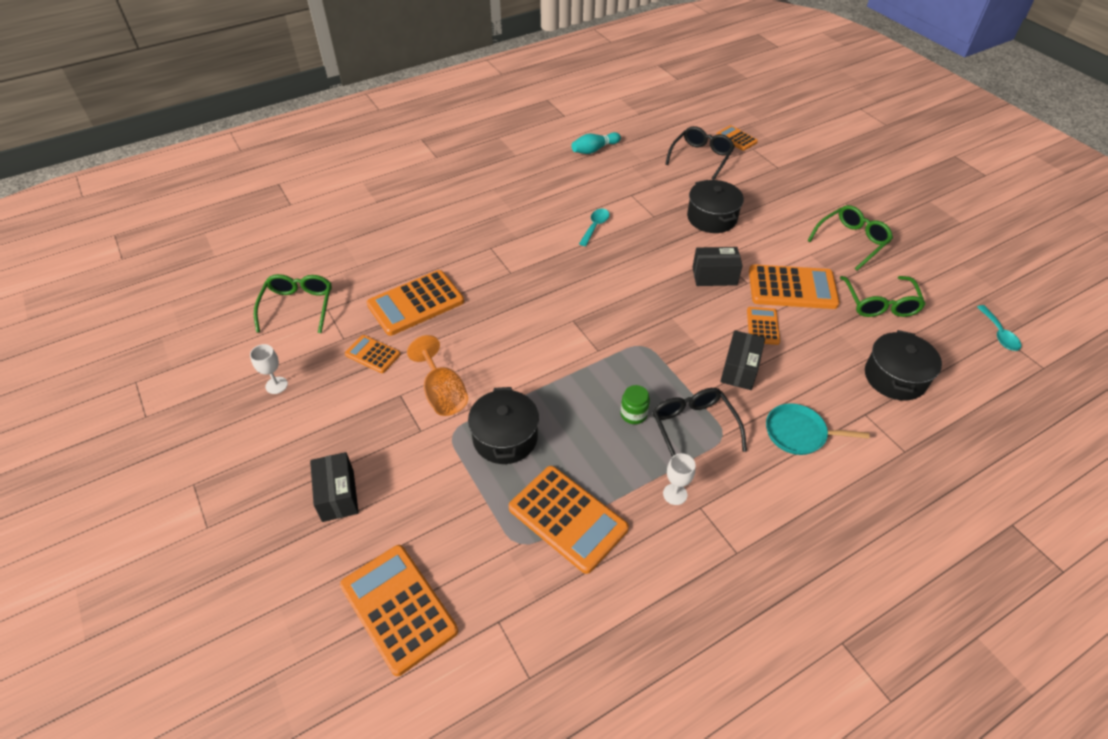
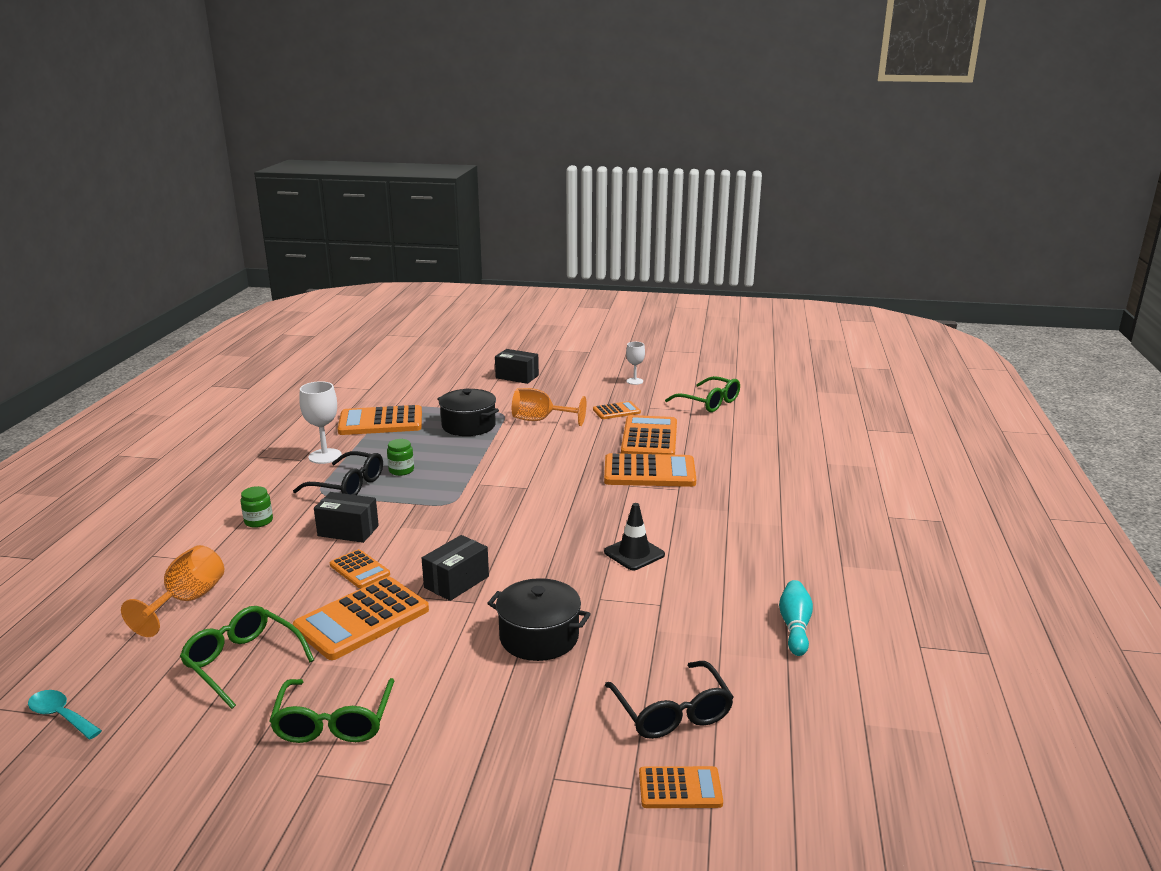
camera: 130 degrees right, 25 degrees down
(398, 608) = (423, 372): orange calculator -> orange calculator (649, 472)
(595, 226) = (634, 553): turquoise spoon -> black traffic cone
(675, 494) = (325, 456): white goblet -> white goblet, size x1.60
(739, 369) = (348, 531): black box -> black box turned 45 degrees counterclockwise
(798, 433) = (258, 521): turquoise pan -> green jar
(895, 377) = (187, 601): black pot -> orange goblet

